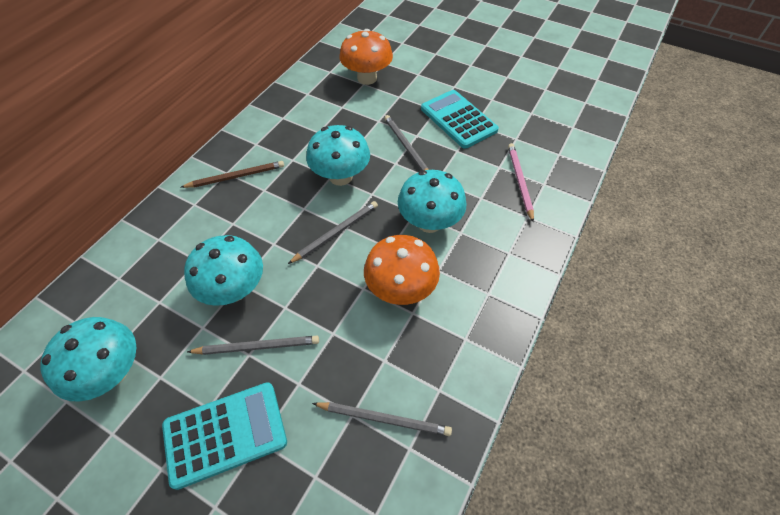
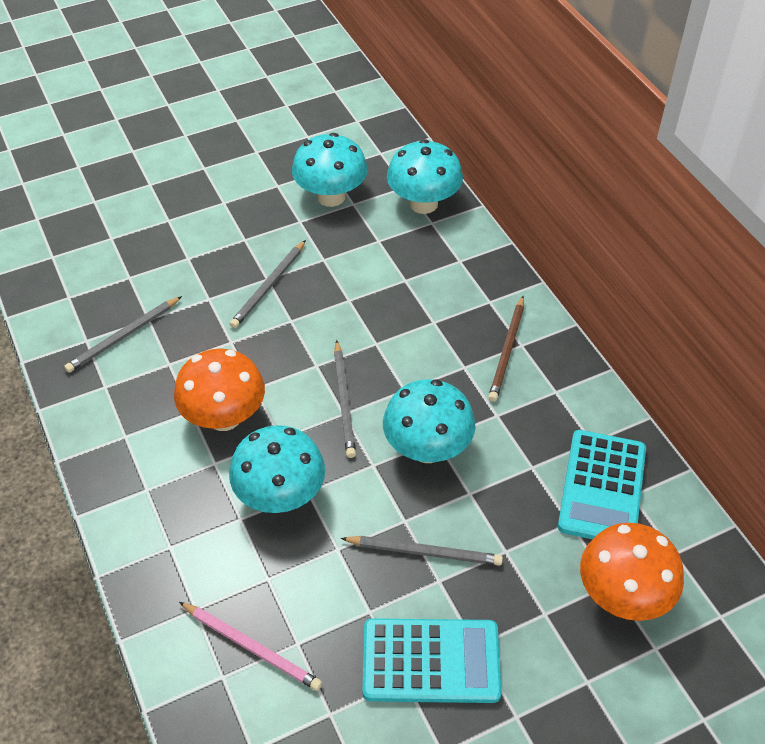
camera: 125 degrees right, 5 degrees down
(225, 434) = (213, 242): turquoise calculator -> turquoise calculator (602, 488)
(234, 289) = (344, 293): turquoise mushroom -> turquoise mushroom (423, 204)

